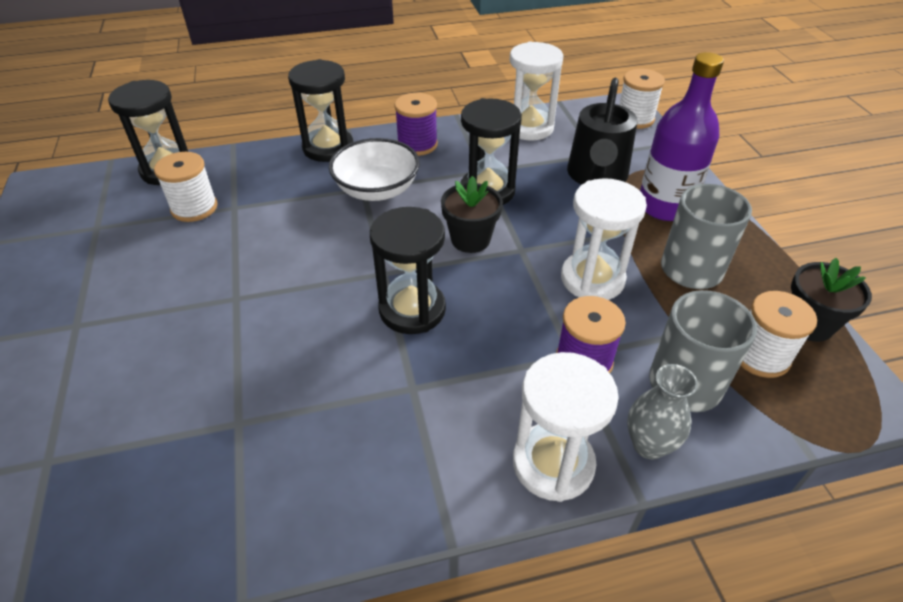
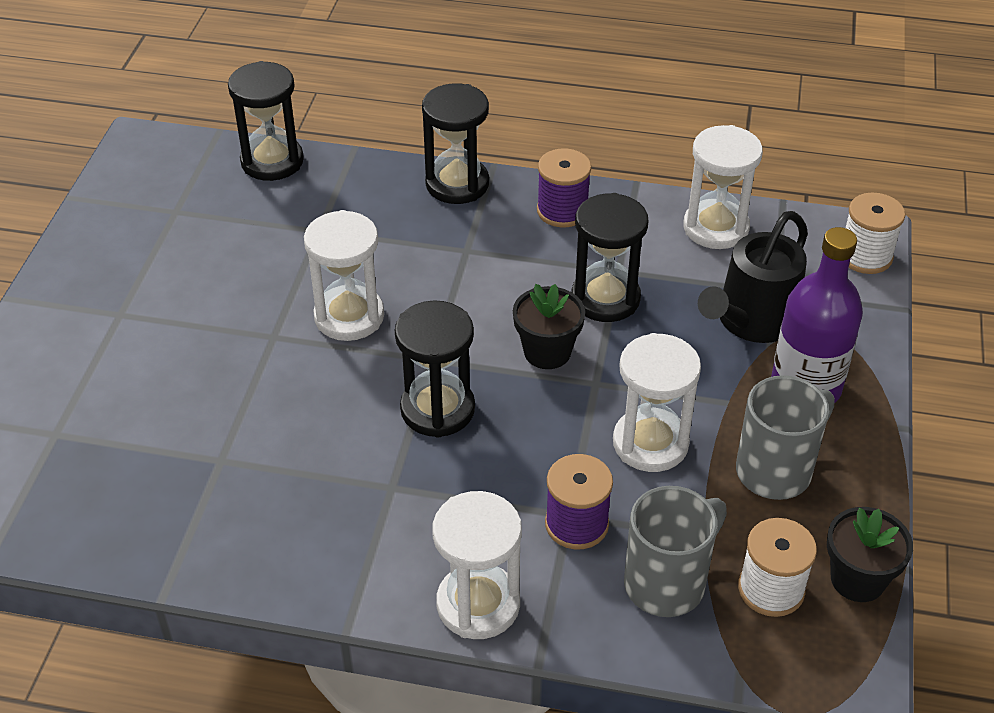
camera: 25 degrees right, 0 degrees up
(194, 208) = (279, 218): white spool -> none
(295, 262) = (349, 316): none -> white hourglass
(377, 190) = (481, 257): white bowl -> none
(648, 445) = (581, 625): grey vase -> none

